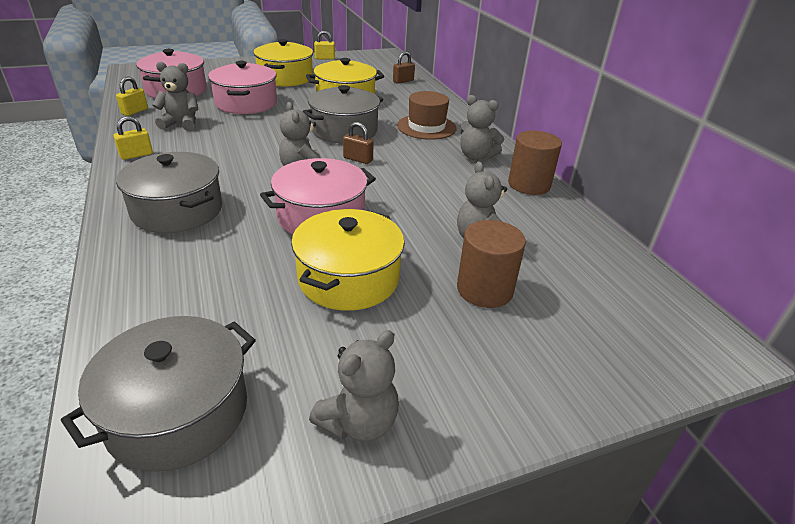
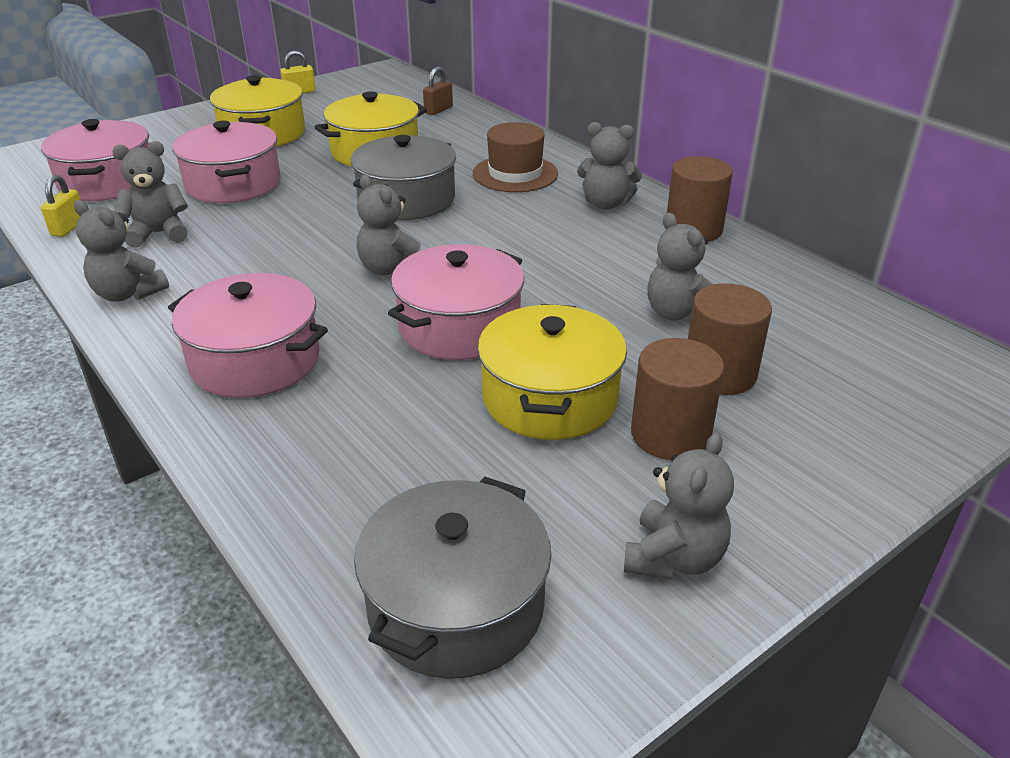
camera: 15 degrees left, 0 degrees up
(136, 155) = (128, 294): yellow padlock -> grey teddy bear
(177, 210) = (255, 360): grey pot -> pink pot
(358, 159) = (454, 238): brown padlock -> none
(418, 326) = (670, 434): none -> brown cylinder

